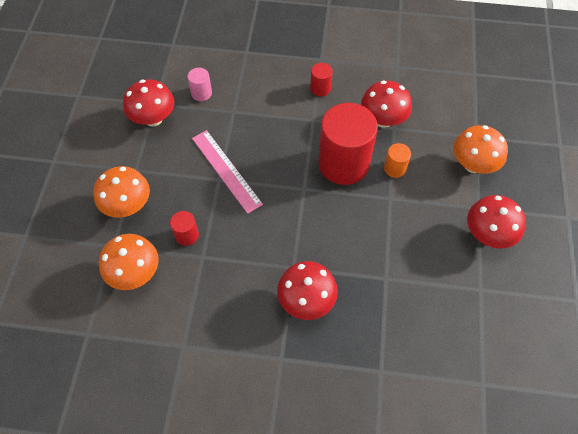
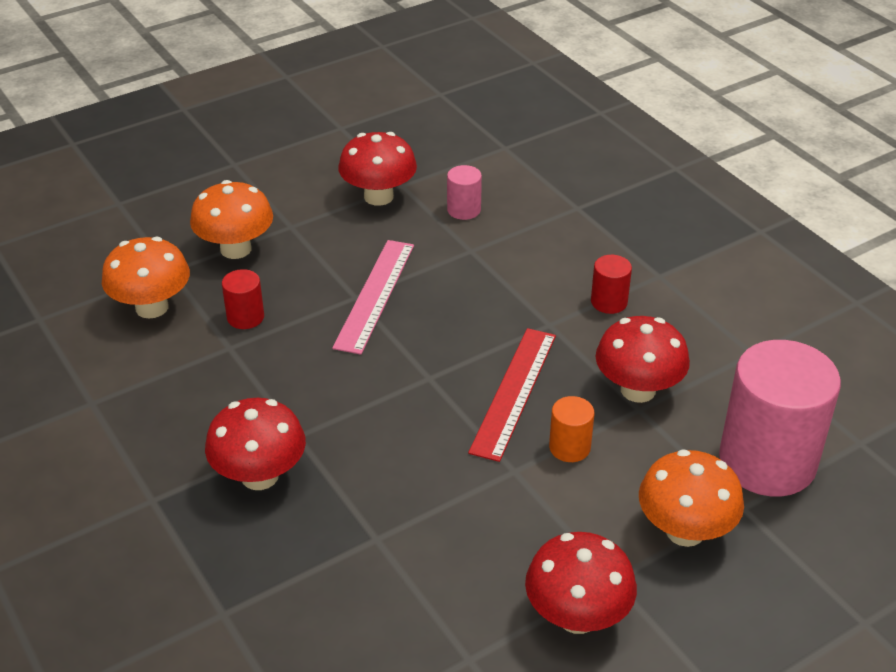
camera: 50 degrees right, 20 degrees down
(343, 163) = (514, 392): red cylinder -> red ruler
(459, 110) = (767, 461): none -> pink cylinder

